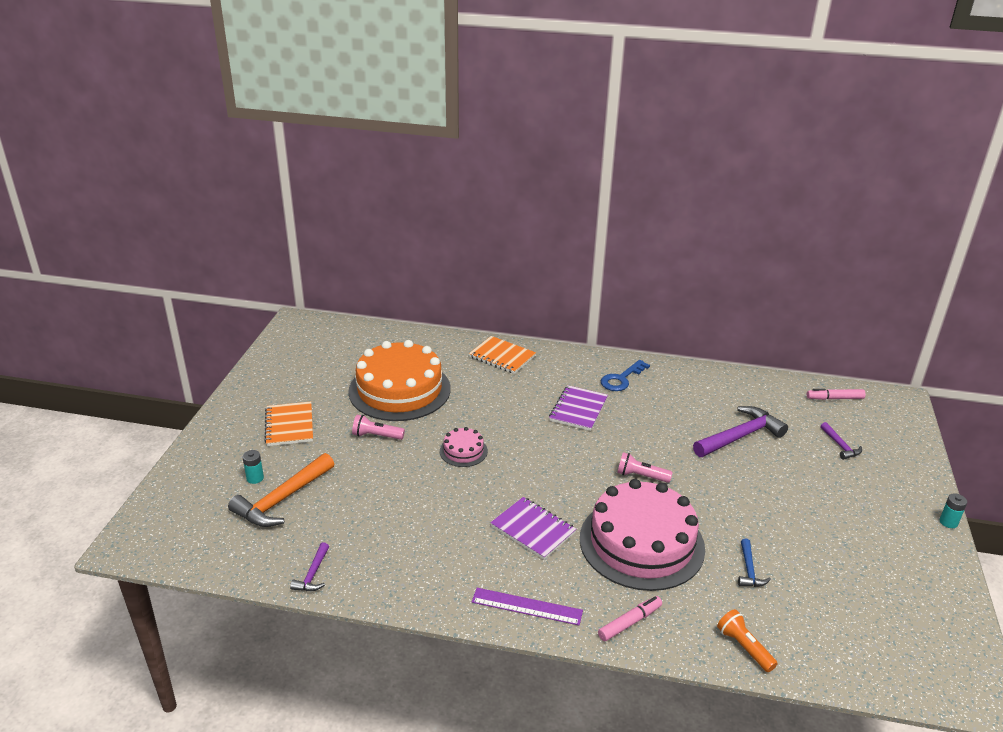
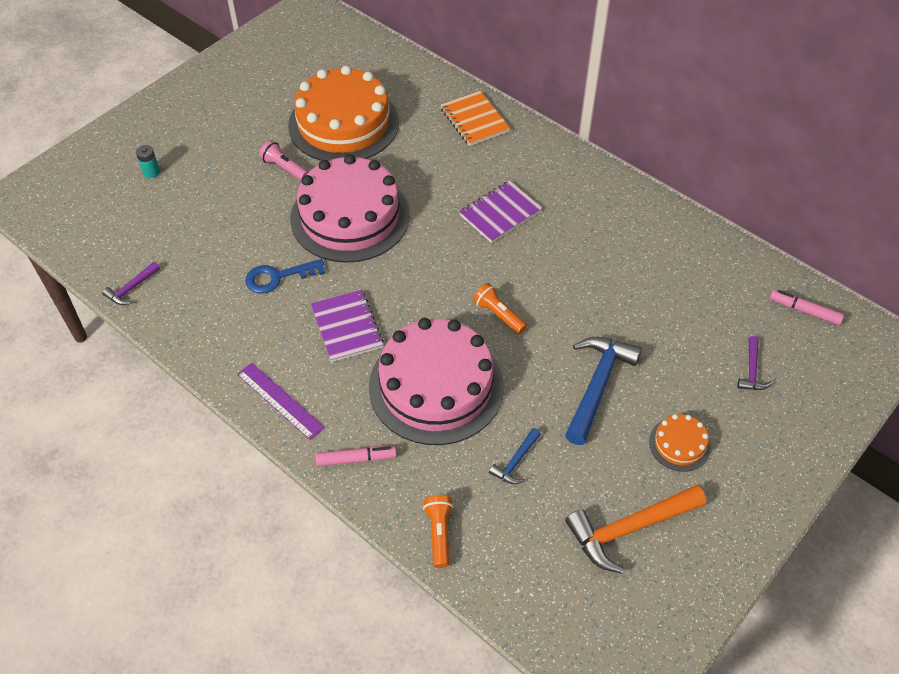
camera: 30 degrees right, 20 degrees up
(282, 499) = (158, 204): orange hammer -> orange hammer (629, 529)
(289, 425) = (217, 127): orange notebook -> none
(463, 451) = (350, 216): pink cake -> pink cake, size x2.30
(621, 379) = (578, 194): blue key -> blue key (278, 277)
(641, 476) = (498, 315): pink flashlight -> orange flashlight
(740, 436) = (646, 313): purple hammer -> none
(754, 495) = (597, 386): none -> blue hammer
(843, 510) = (679, 444): none -> orange cake
(948, 522) = (787, 511): turquoise battery -> none

